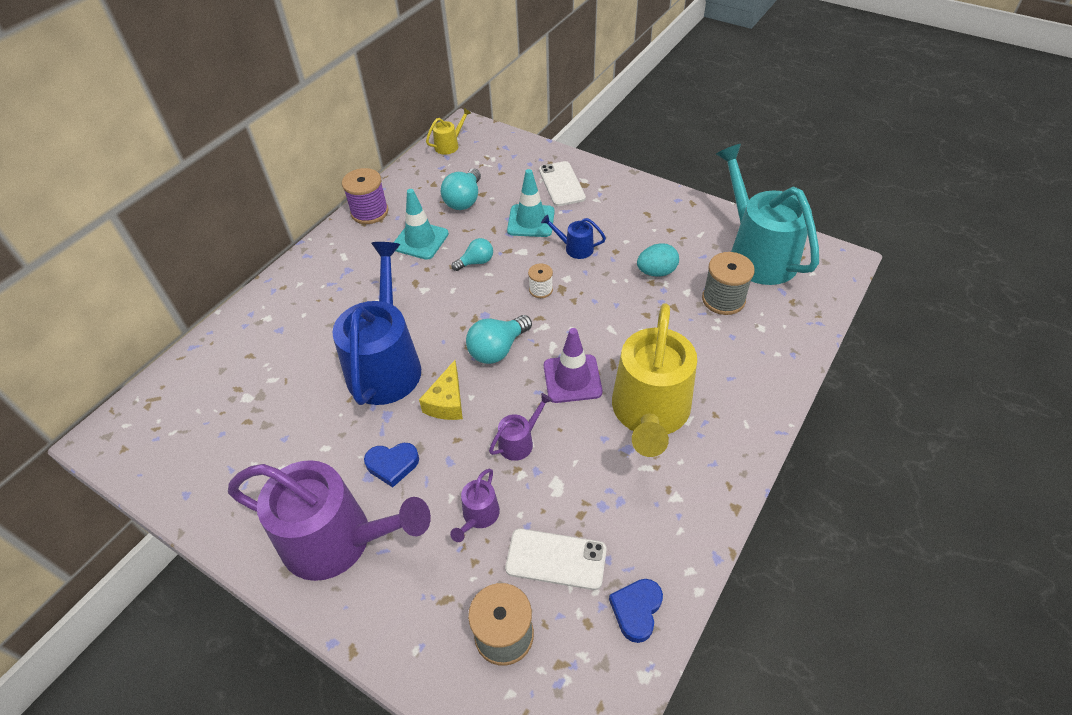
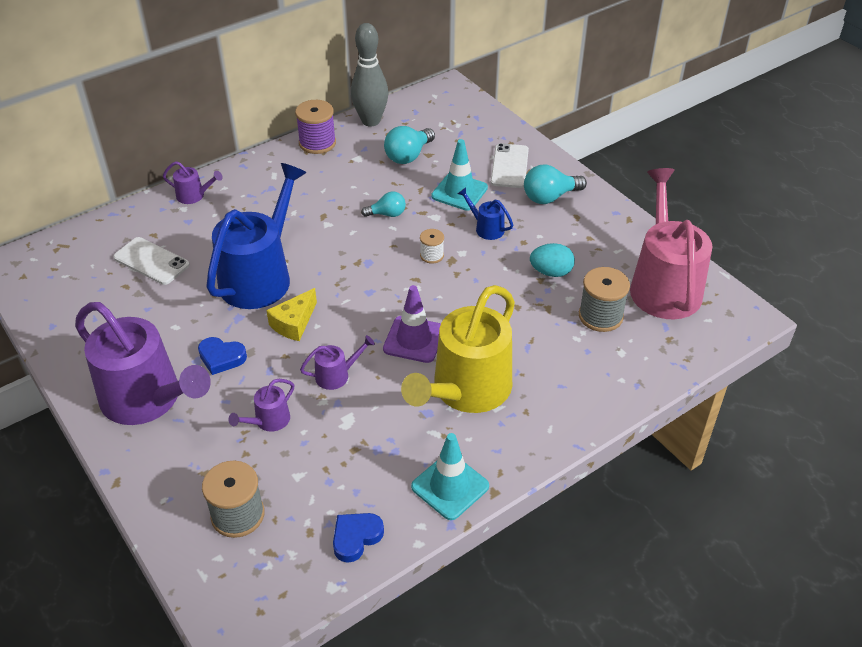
camera: 20 degrees right, 5 degrees down
(271, 301) = (194, 196): none -> purple watering can
(409, 177) = (371, 121): none -> grey bowling pin
(420, 240) = (348, 180): turquoise traffic cone -> turquoise traffic cone (450, 486)
(449, 145) = (424, 101): yellow watering can -> none
(497, 349) = (362, 294): turquoise light bulb -> turquoise light bulb (549, 197)
(556, 559) = (313, 475): white phone -> white phone (151, 261)
(757, 254) = (663, 285): turquoise watering can -> pink watering can

